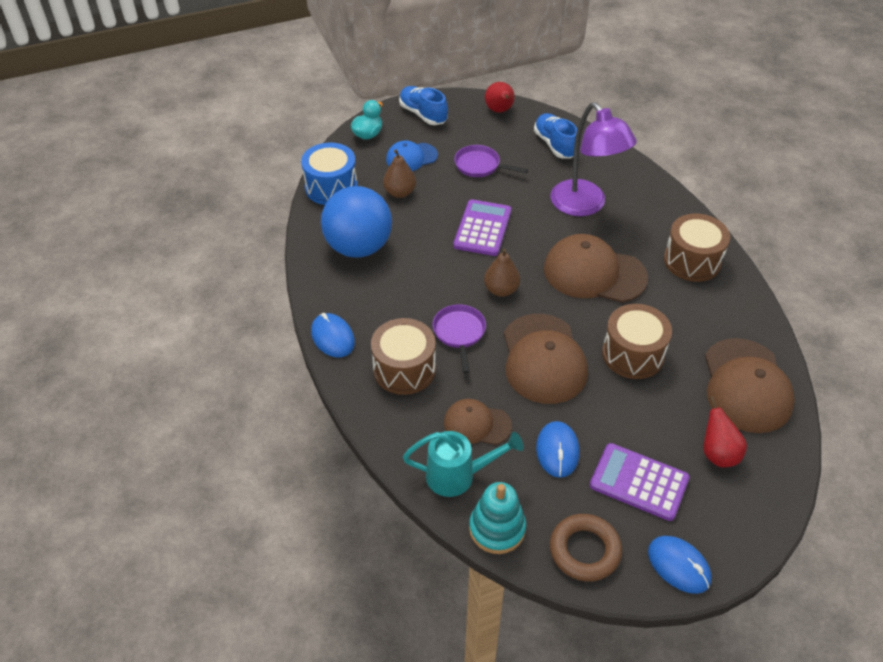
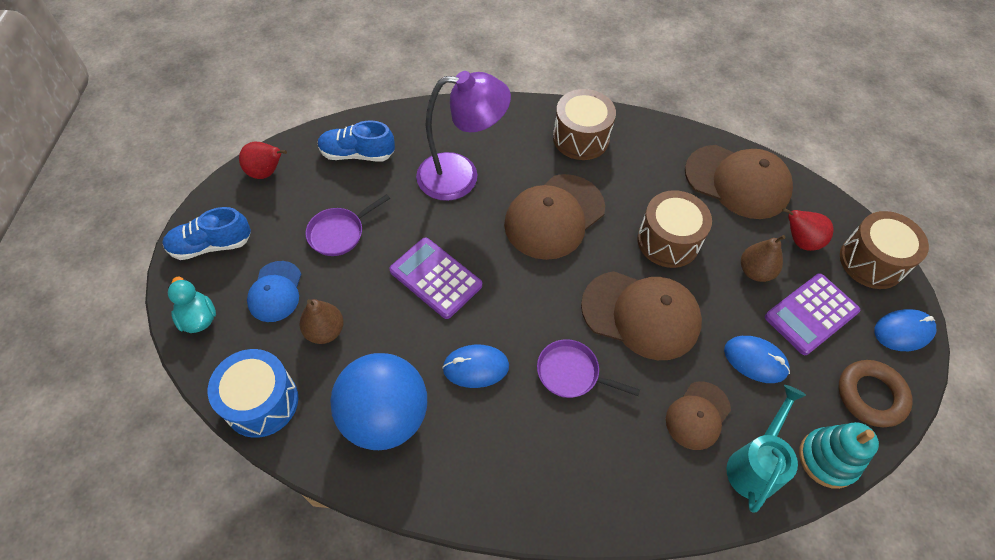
camera: 65 degrees left, 10 degrees up
(332, 337) = (512, 510): blue mouse -> blue mouse (476, 367)
(404, 369) = (595, 452): brown drum -> brown drum (871, 261)
(501, 290) = (532, 305): brown pear -> brown pear (755, 271)

